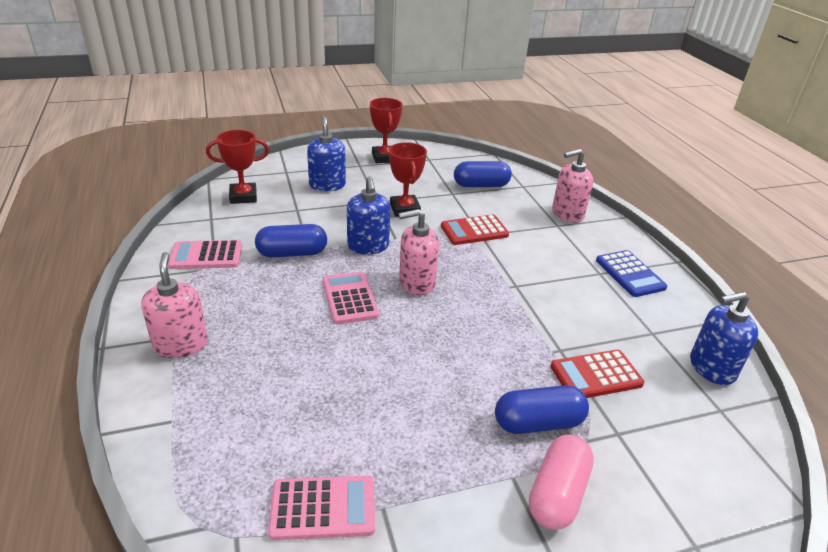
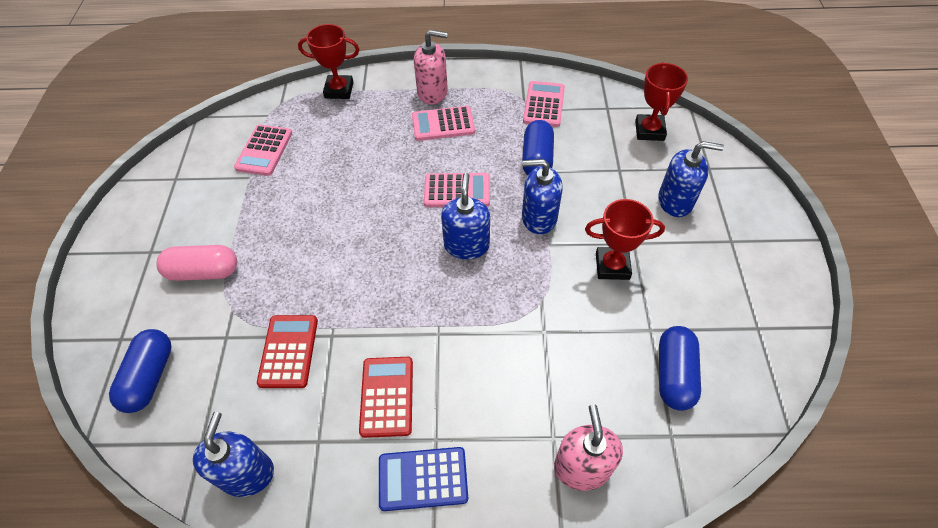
camera: 110 degrees right, 20 degrees up
(244, 325) = (443, 124): none -> pink calculator
(384, 158) = (757, 273): red trophy -> red trophy (339, 90)
(416, 282) = (466, 245): pink soap dispenser -> blue soap dispenser
(474, 231) = (553, 327): red calculator -> red calculator (387, 396)
(538, 423) = (264, 283): blue capsule -> blue capsule (150, 377)
(557, 494) = (203, 272): pink capsule -> pink capsule turned 45 degrees counterclockwise

